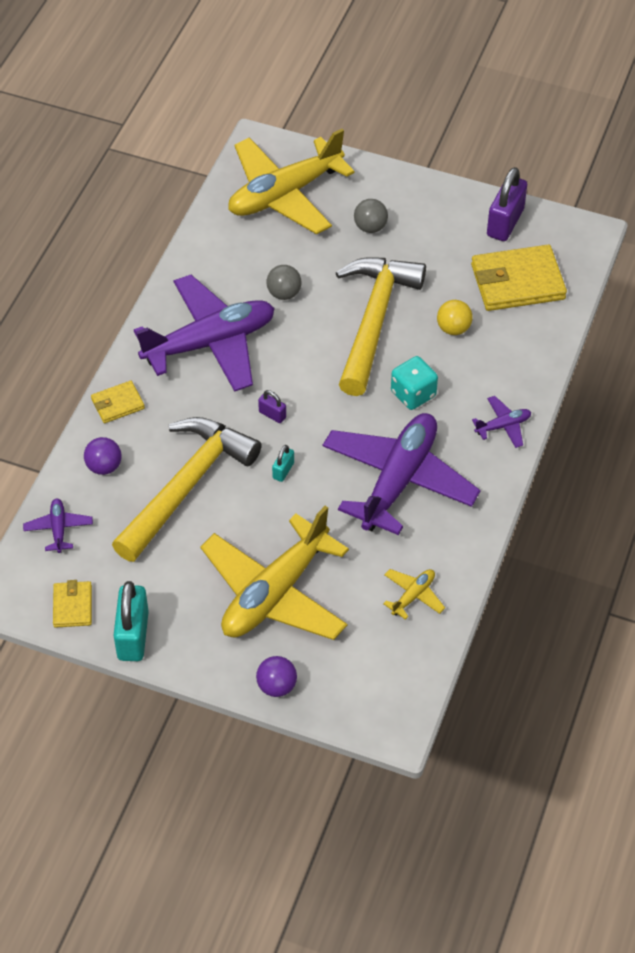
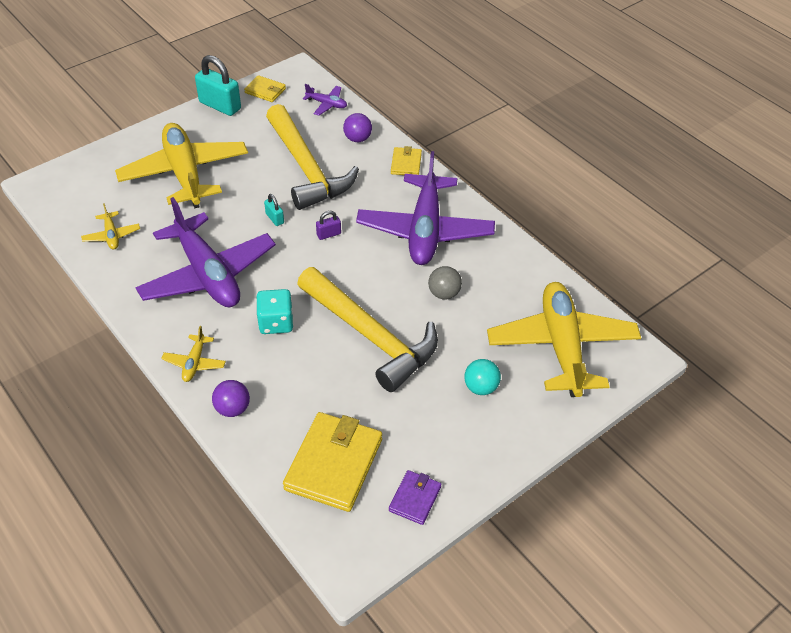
camera: 120 degrees right, 5 degrees down
(276, 686) = (122, 147): purple ball -> purple ball (233, 409)
(370, 227) = (480, 387): grey ball -> turquoise ball
(453, 328) = (319, 385): yellow ball -> none
(503, 426) = (194, 363): purple plane -> yellow plane
(505, 223) = (415, 499): purple padlock -> purple wallet

